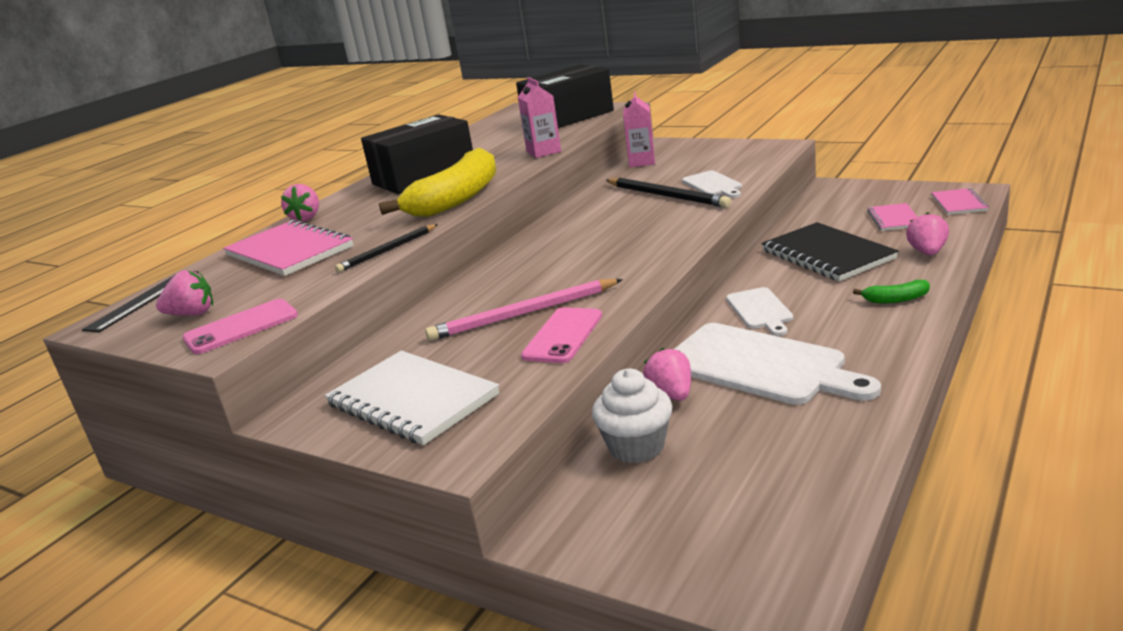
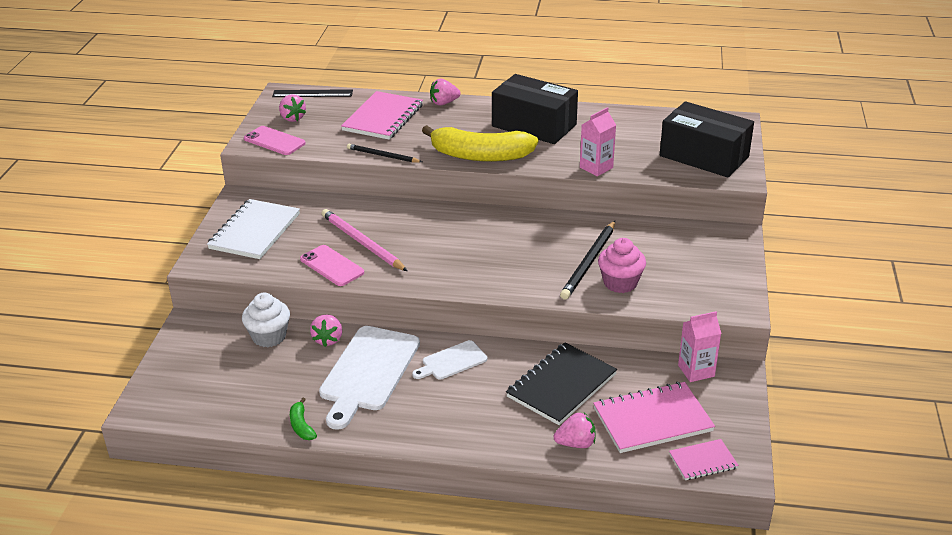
camera: 65 degrees right, 10 degrees up
(563, 336) = (332, 266): pink phone -> pink phone turned 45 degrees clockwise
(642, 162) = (679, 232): pink carton -> pink carton (696, 371)
(671, 394) = (328, 339): pink strawberry -> pink strawberry turned 135 degrees clockwise
(713, 185) = (620, 283): white cutting board -> pink cupcake
(894, 219) = (652, 420): pink notebook -> pink notebook, size x1.84
(895, 299) = (478, 429): green banana -> green banana (301, 426)

